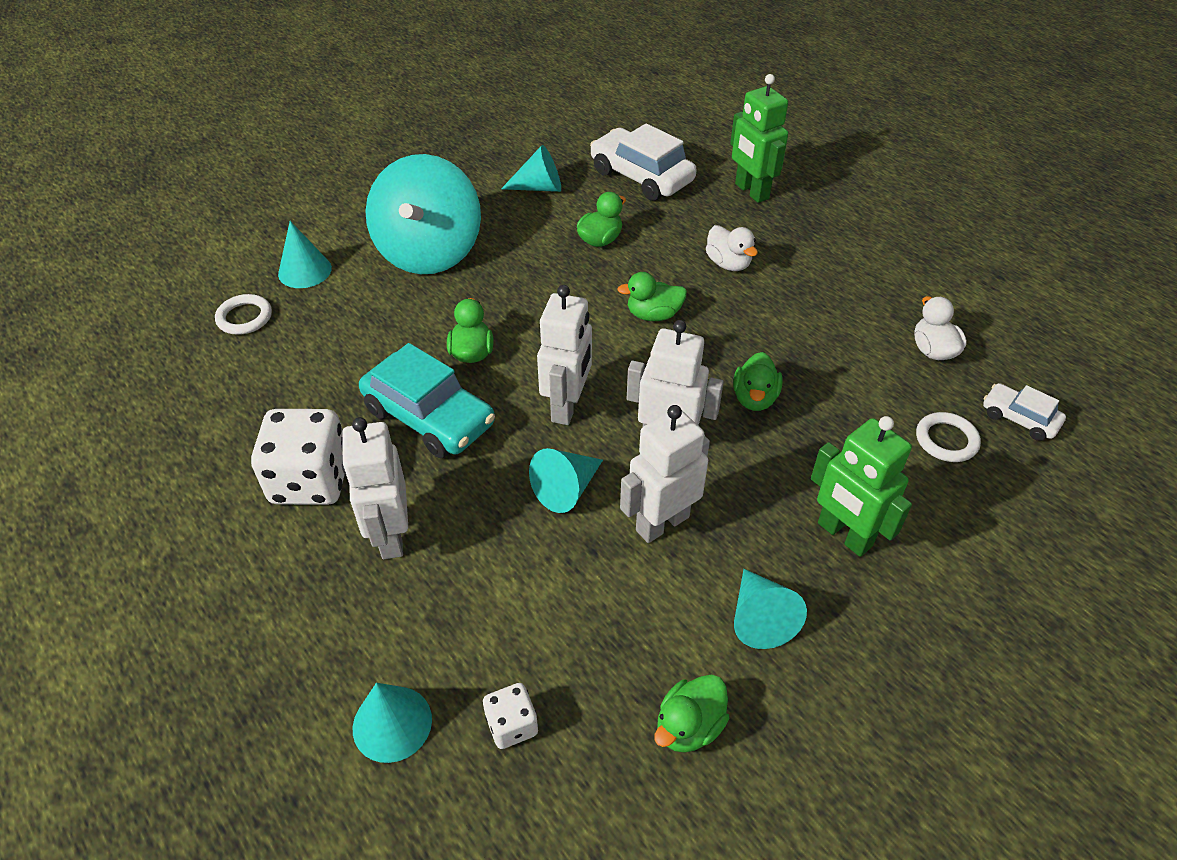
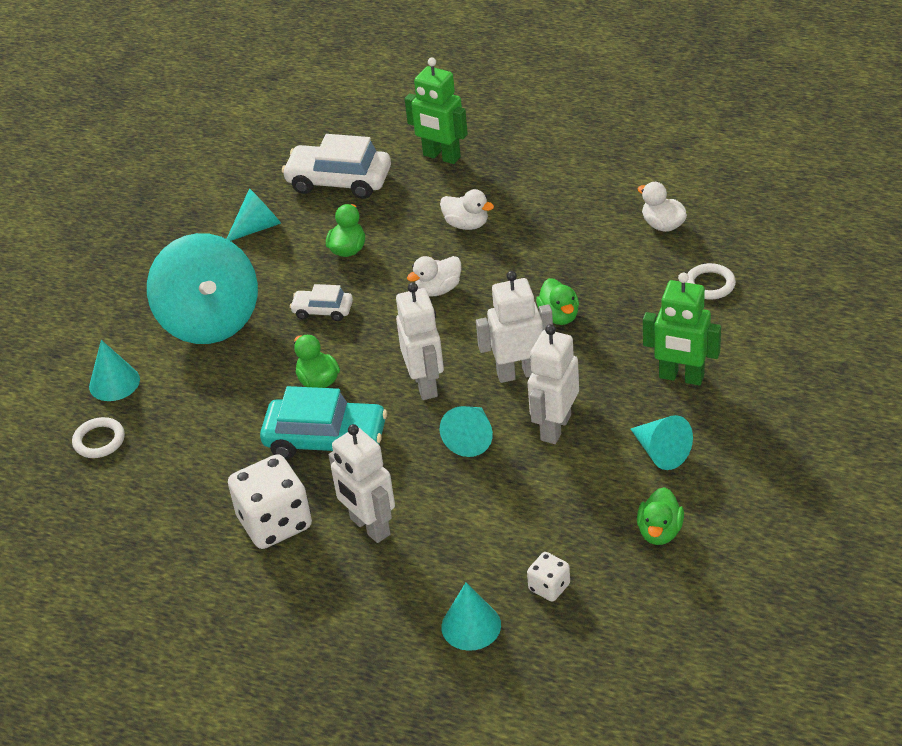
camera: 25 degrees left, 5 degrees down
(653, 315) = (438, 289): green duck -> white duck
(1019, 418) = (749, 247): white car -> white car (323, 310)

